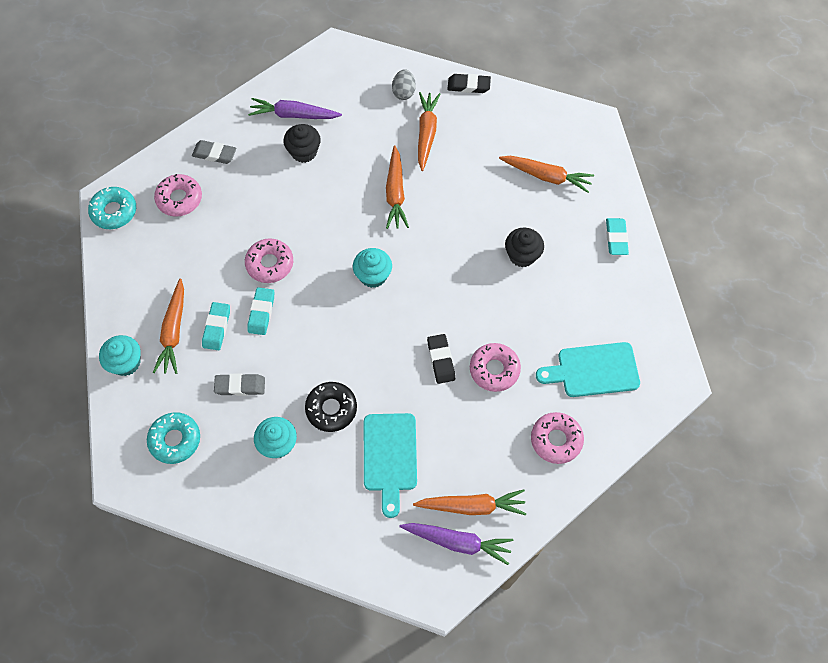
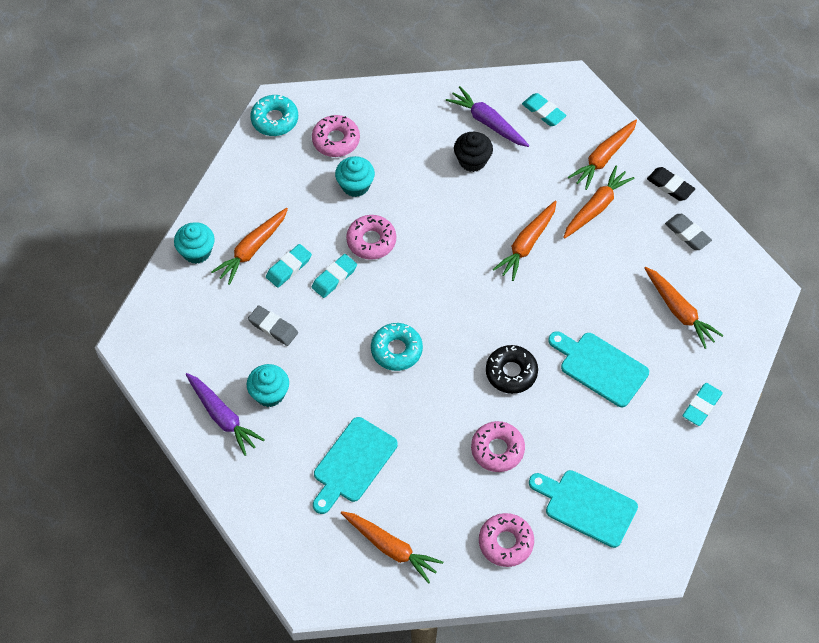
camera: 35 degrees right, 5 degrees down
(175, 440) = (191, 338): turquoise donut -> turquoise donut (396, 350)
(214, 154) = (393, 118): grey eraser -> grey eraser (687, 234)
(331, 82) = (543, 112): none -> turquoise eraser
(331, 409) = (333, 393): black donut -> black donut (511, 372)
(373, 275) = (452, 304): turquoise cupcake -> turquoise cupcake (355, 185)
(404, 92) = (604, 158): grey egg -> orange carrot
(441, 360) = (457, 412): black eraser -> none
(457, 542) = (356, 568): purple carrot -> purple carrot (222, 416)
(522, 255) = (600, 367): black cupcake -> turquoise cutting board

